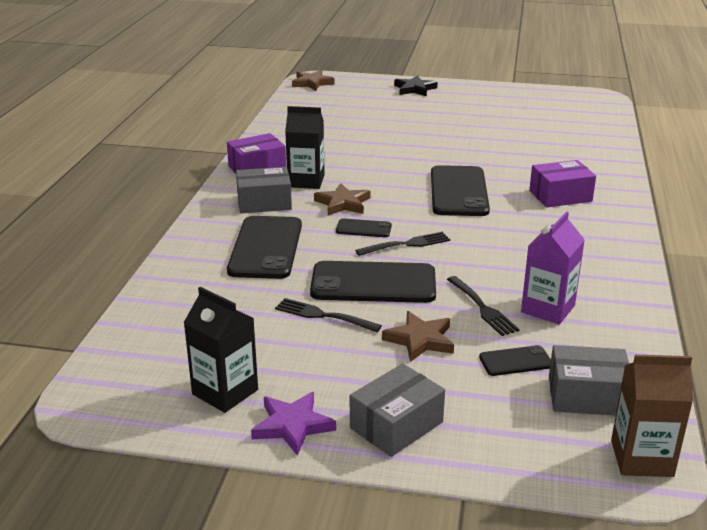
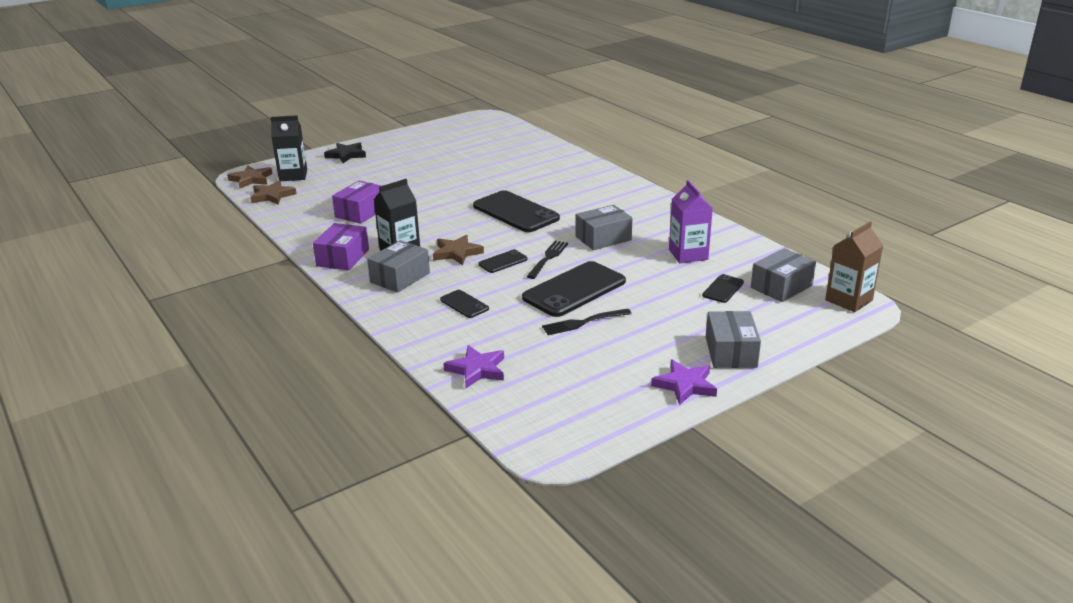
camera: 45 degrees left, 0 degrees up
(172, 304) = (477, 369): none -> purple star
(225, 392) = (615, 393): black carton -> black carton (293, 175)
(266, 248) = (464, 304): black phone -> black phone, size x0.48
(420, 340) = (659, 305): brown star -> brown star (272, 196)
(481, 307) = (656, 271): black fork -> none
(492, 251) = (603, 238): none -> grey box
(560, 196) = (578, 189): purple box -> purple box (361, 212)

